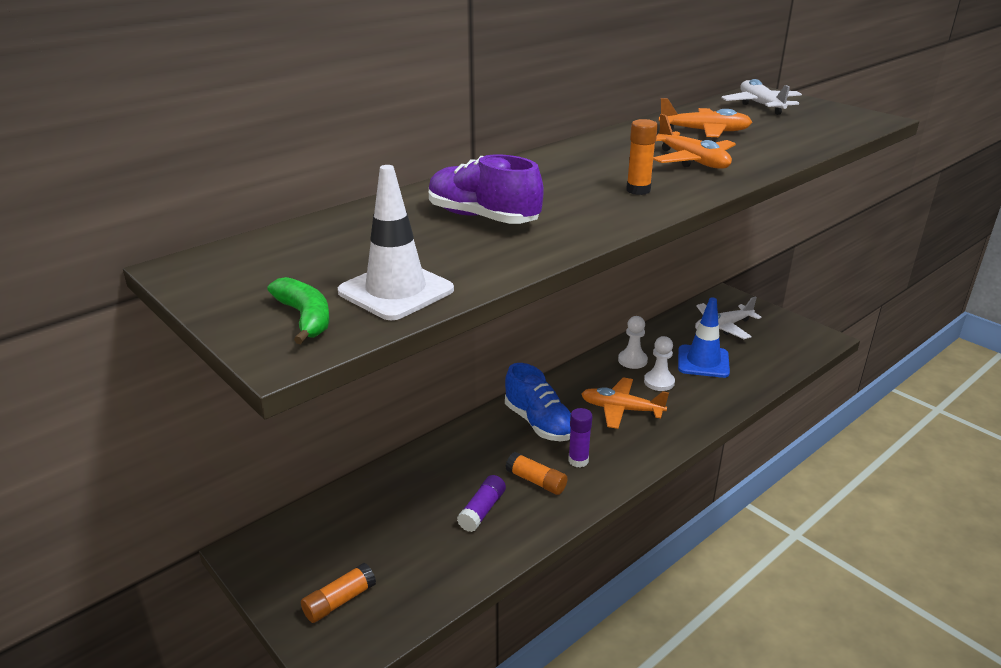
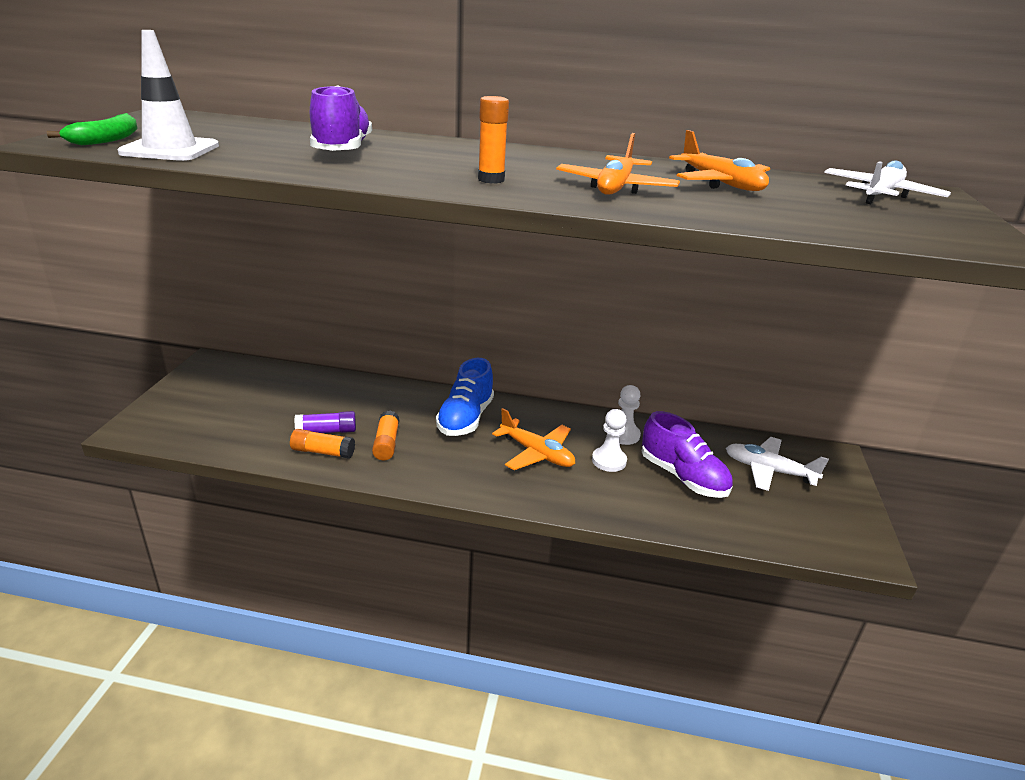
camera: 50 degrees right, 0 degrees up
(339, 601) = (185, 410): orange glue stick -> orange glue stick (323, 452)
(578, 460) = (435, 455): purple glue stick -> none
(621, 409) = (536, 453): orange plane -> orange plane turned 150 degrees clockwise
(703, 362) = (683, 477): blue traffic cone -> purple shoe

